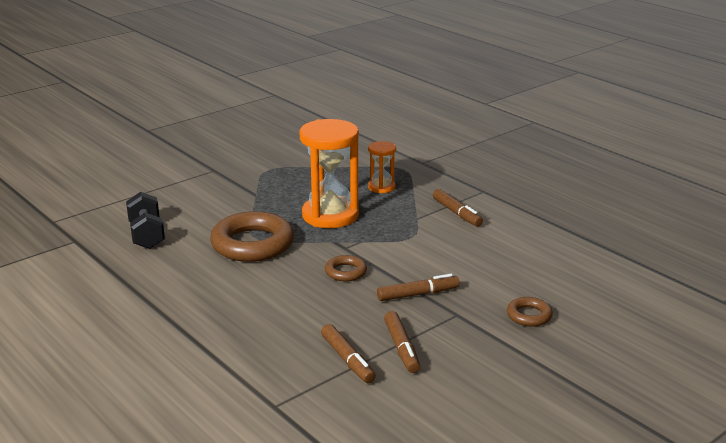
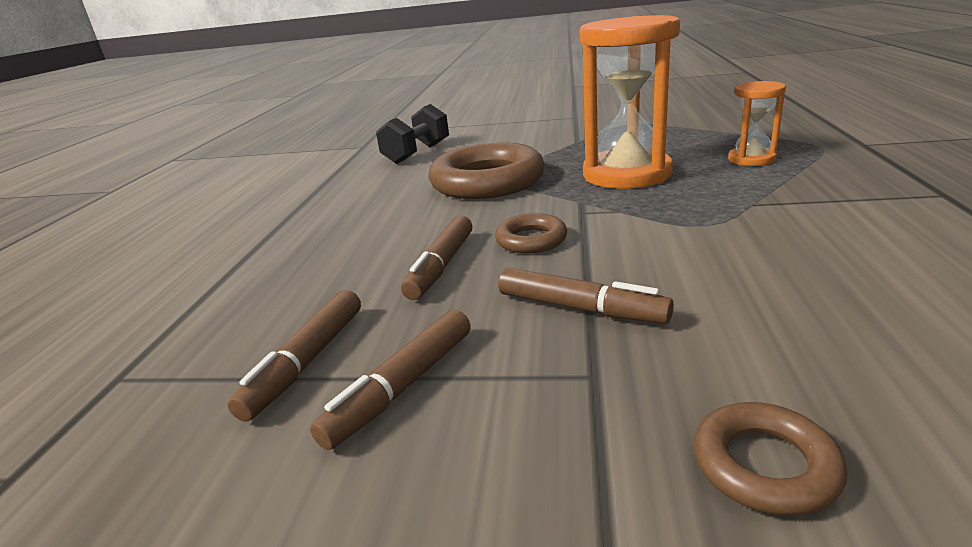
camera: 50 degrees right, 0 degrees up
(457, 213) = (841, 213): brown marker -> brown marker (441, 266)

